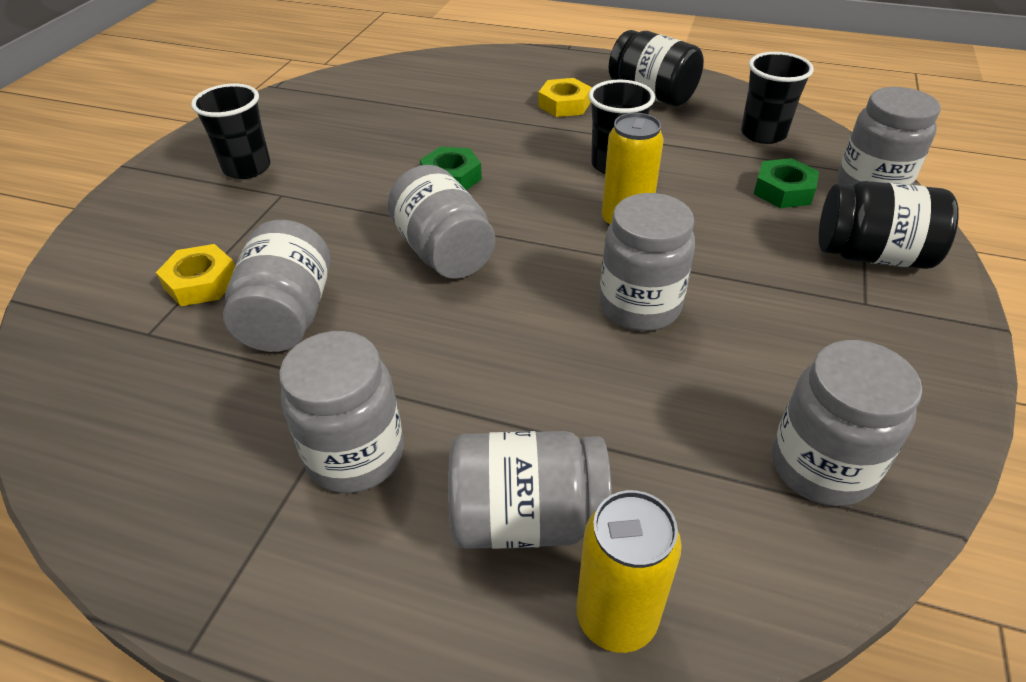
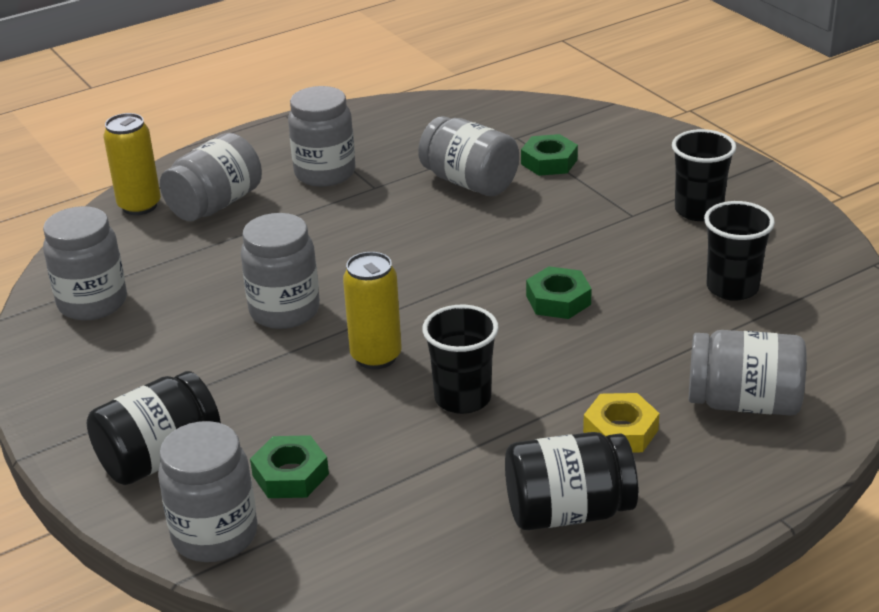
camera: 130 degrees right, 10 degrees down
(201, 282) = (549, 162): yellow nut -> green nut
(444, 252) = (457, 258): grey jar -> grey jar (744, 403)
(763, 134) = (386, 537): black cup -> black cup (732, 288)

